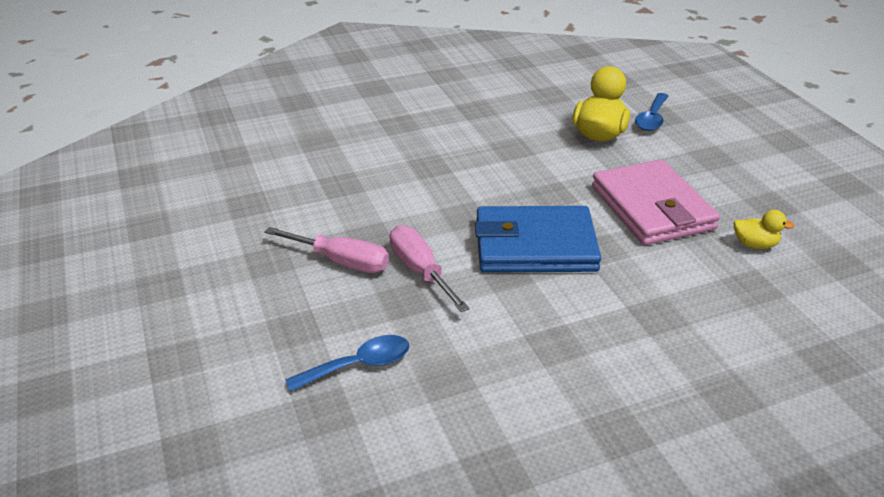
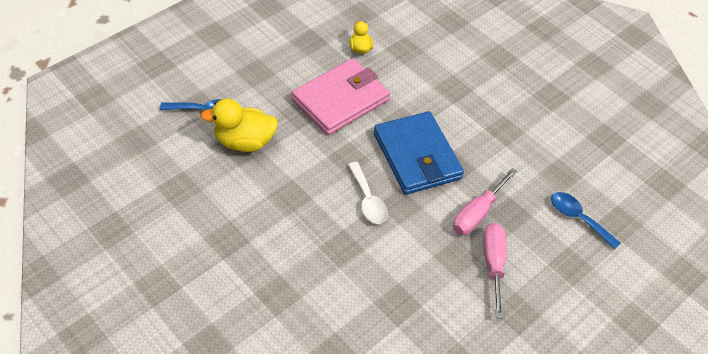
camera: 115 degrees left, 15 degrees up
(483, 194) = (368, 200): none -> white spoon

